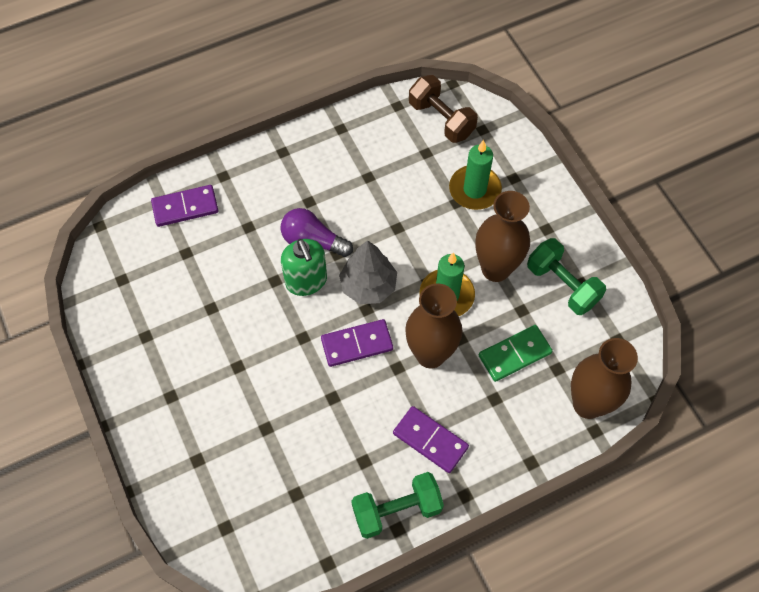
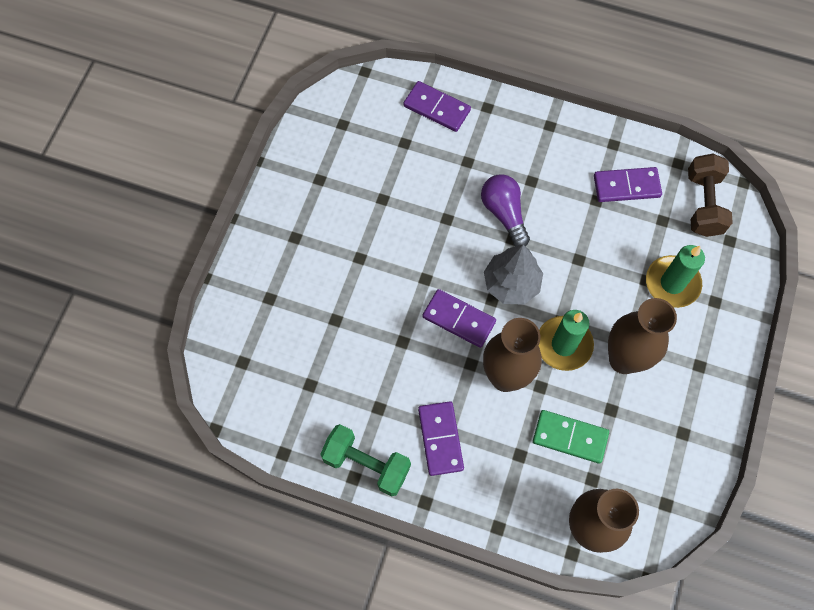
camera: 45 degrees right, 5 degrees up
(306, 281) = (469, 239): green soap dispenser -> none
(379, 150) = (626, 186): none -> purple domino
(562, 285) = (665, 420): green dumbbell -> none

